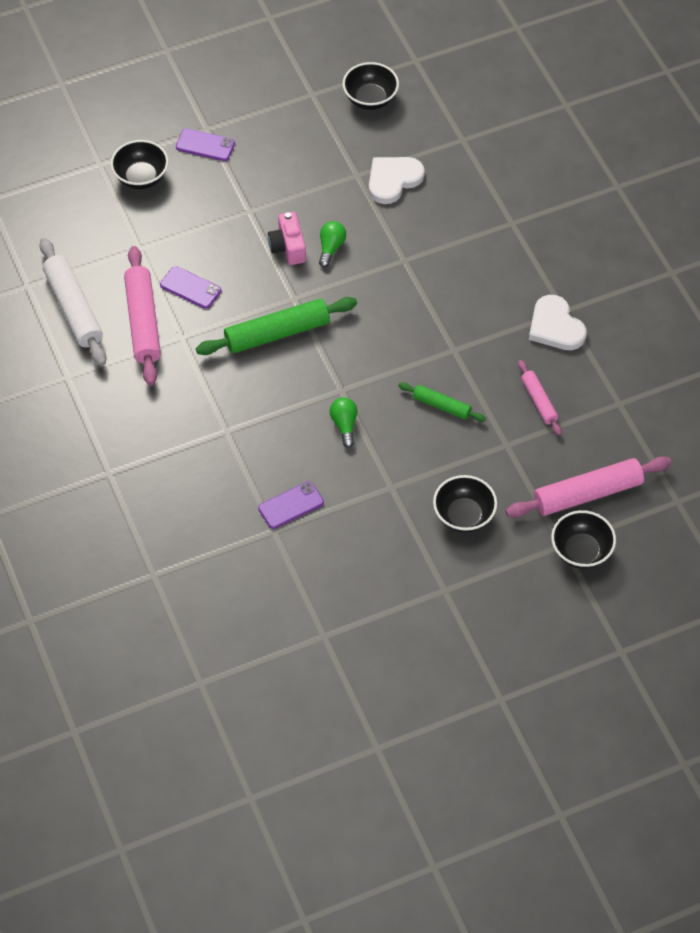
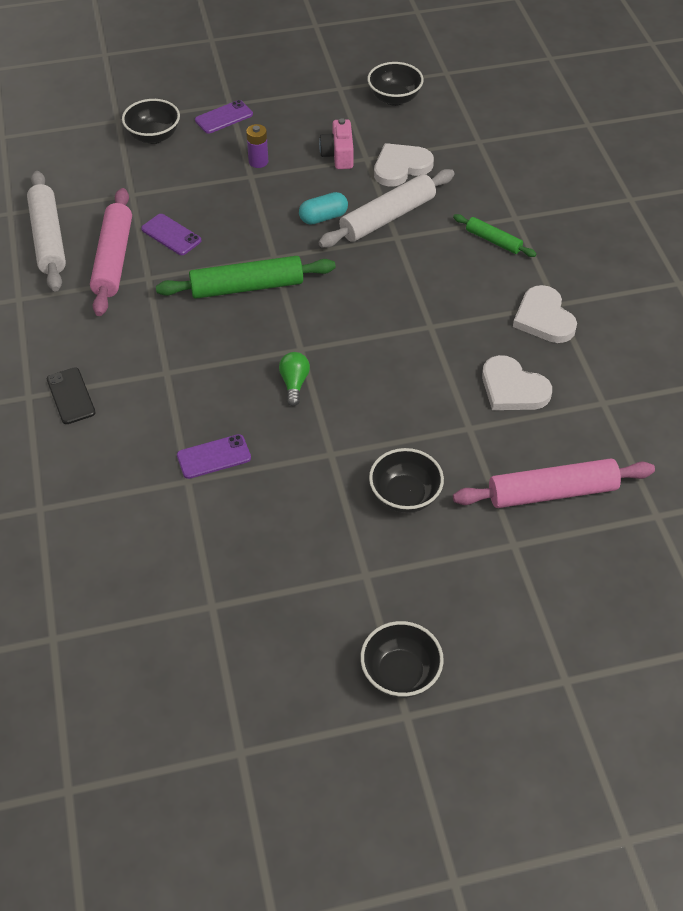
camera: 10 degrees right, 5 degrees down
(147, 467) = (71, 396): none -> black phone
(205, 145) = (224, 117): purple phone -> purple phone turned 60 degrees counterclockwise
(253, 193) = (258, 161): none -> purple battery
(288, 247) = (280, 211): pink camera -> pink camera (338, 155)
(331, 248) = (323, 217): green light bulb -> turquoise capsule
(392, 239) = (387, 217): none -> white rolling pin
(441, 406) = (404, 379): green rolling pin -> green rolling pin (493, 240)
(539, 401) = (513, 388): pink rolling pin -> white heart
(581, 551) = (534, 555): black bowl -> black bowl (400, 673)

